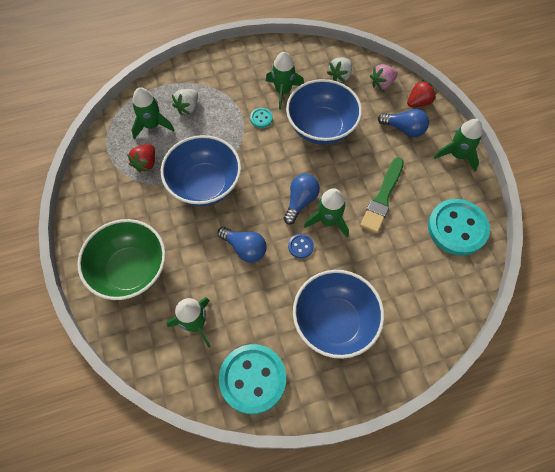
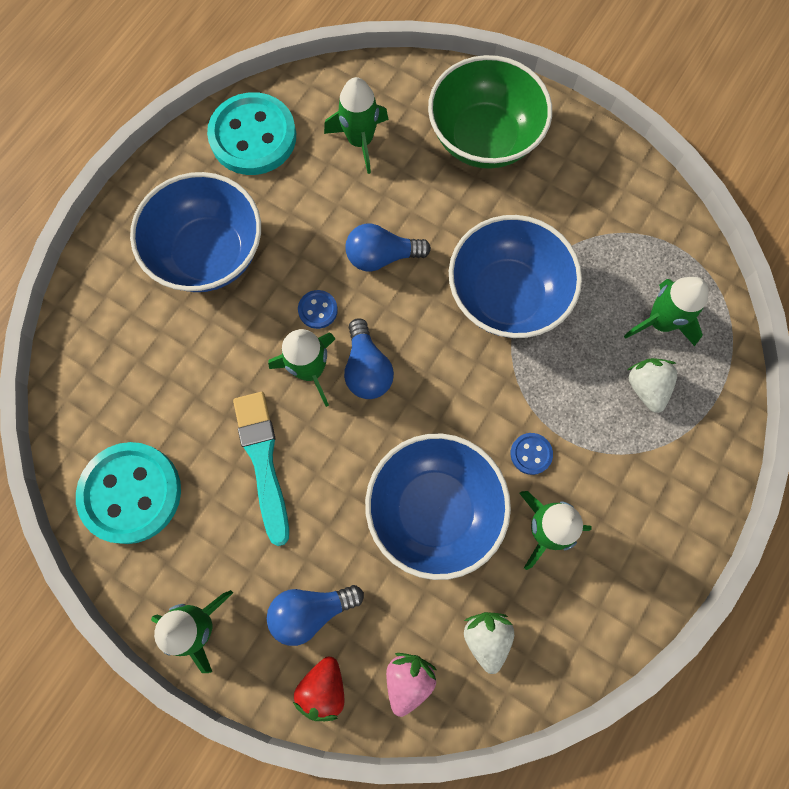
camera: 140 degrees right, 10 degrees up
(146, 163) = (607, 265): red strawberry -> none
(261, 118) = (531, 454): turquoise button -> blue button
(382, 197) = (263, 461): green brush -> turquoise brush

